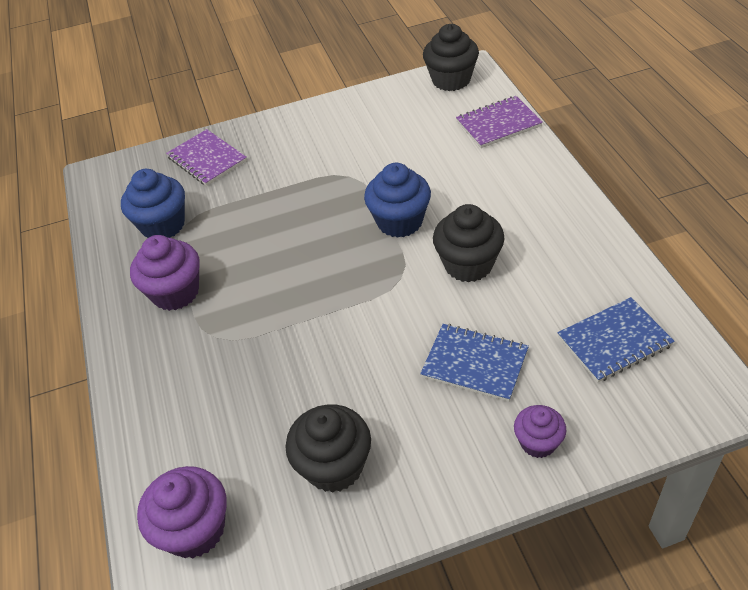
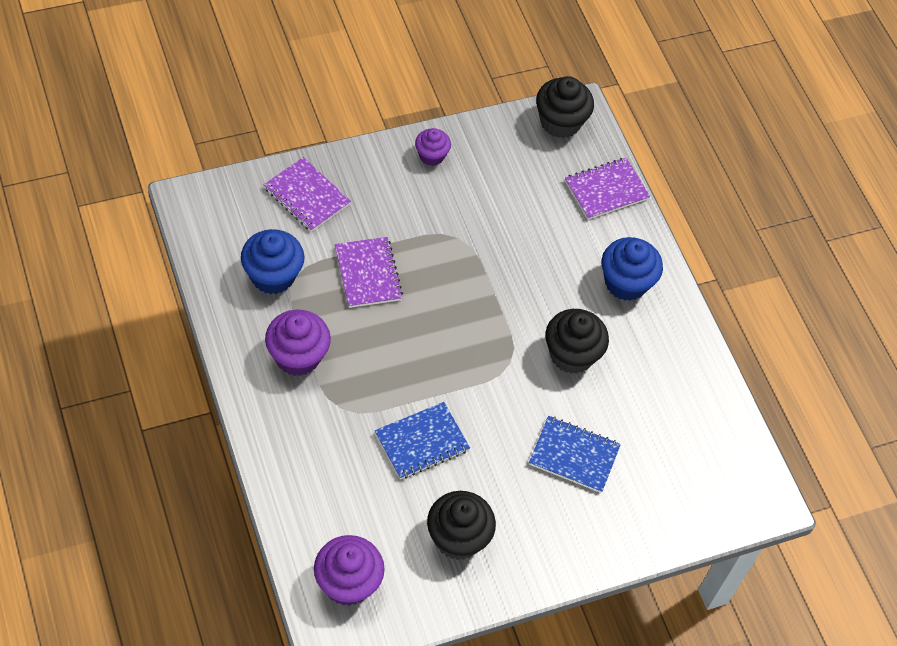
camera: 15 degrees left, 10 degrees up
(257, 214) = (368, 274): none -> purple notebook
(400, 221) = (508, 299): blue cupcake -> blue cupcake (626, 283)
(538, 442) = (622, 530): purple cupcake -> purple cupcake (431, 156)
(614, 341) = (691, 445): blue notebook -> blue notebook (421, 442)

